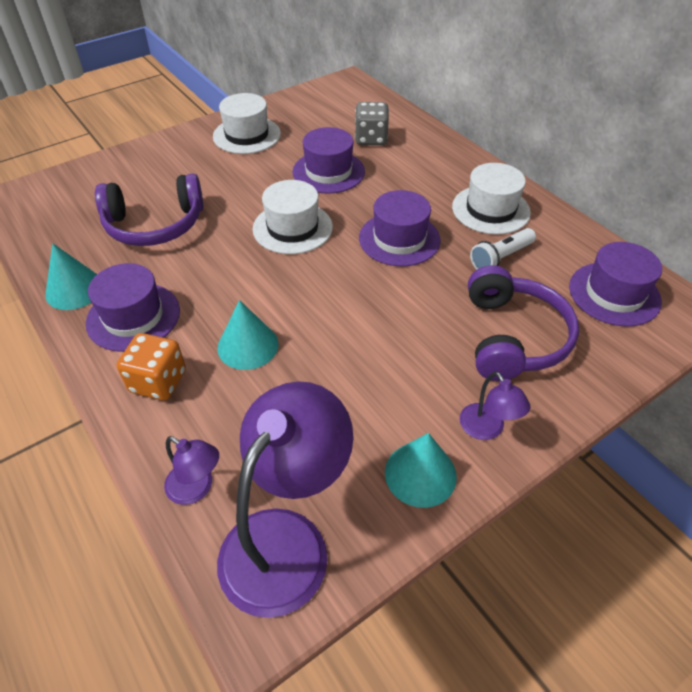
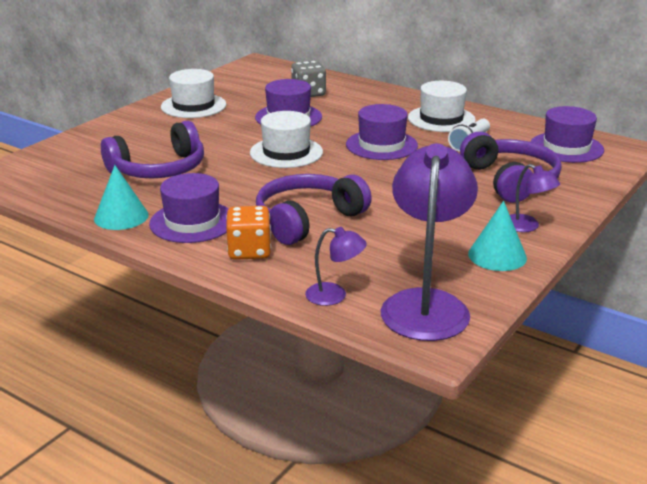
camera: 20 degrees left, 20 degrees down
(248, 345) = (307, 220): turquoise cone -> purple headphones

